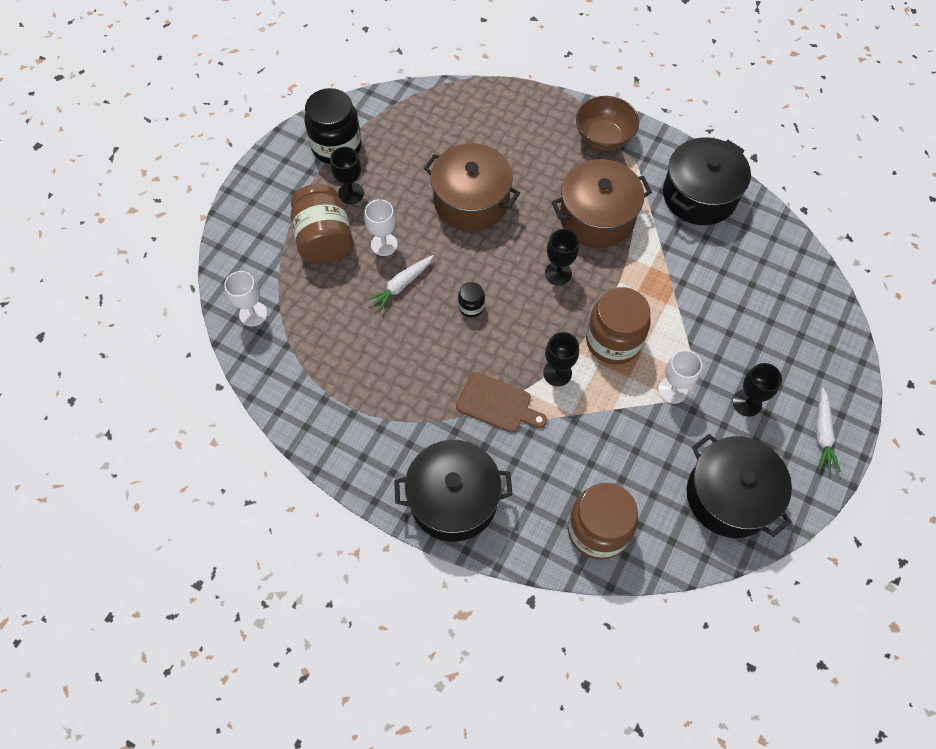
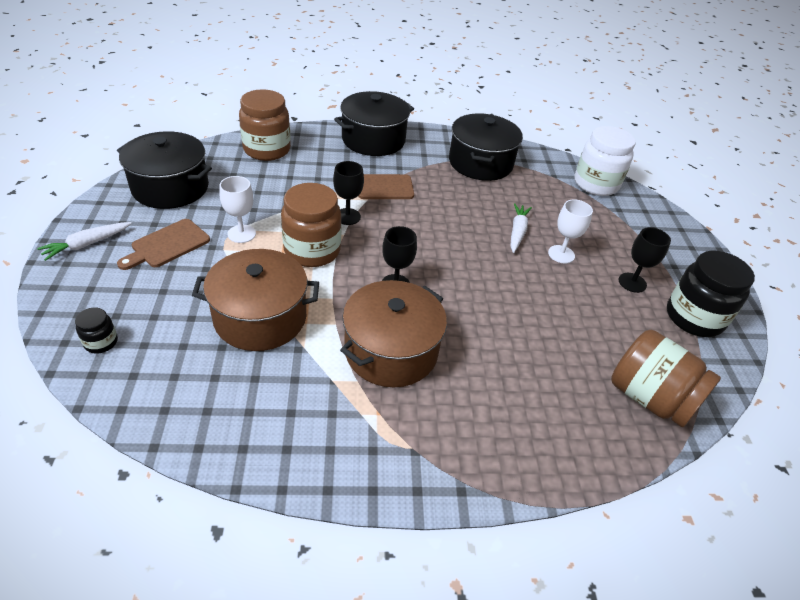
camera: 145 degrees right, 20 degrees down
(253, 314) = (596, 184): white goblet -> white jar
(324, 239) = (608, 241): brown jar -> brown jar (650, 398)
(471, 201) = (526, 317): brown pot -> brown pot (260, 317)
(471, 307) = (450, 236): black jar -> black jar (101, 342)
(603, 138) = (444, 455): brown bowl -> none
(699, 195) = (281, 428): black pot -> black pot (480, 163)
(747, 403) = (167, 245): black goblet -> brown cutting board
(822, 433) = (87, 244): white carrot -> white carrot turned 105 degrees counterclockwise

